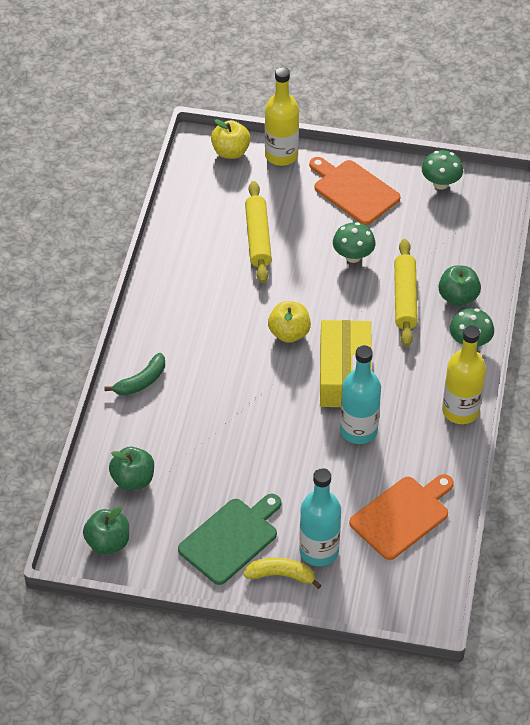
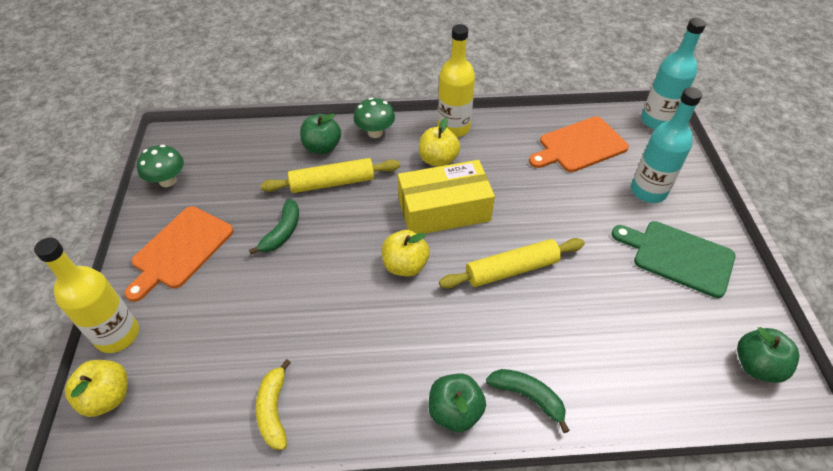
camera: 105 degrees left, 0 degrees up
(133, 480) = (665, 364): green apple -> green apple (455, 411)
(258, 238) = (266, 327): yellow rolling pin -> yellow rolling pin (511, 269)
(281, 575) = (690, 211): yellow banana -> yellow banana (274, 410)
(353, 256) = (282, 232): green mushroom -> green banana
(358, 430) = (505, 188): turquoise bottle -> turquoise bottle (657, 121)
(402, 516) = (579, 145): orange cutting board -> orange cutting board turned 60 degrees counterclockwise
(414, 386) = (438, 160): none -> yellow apple

